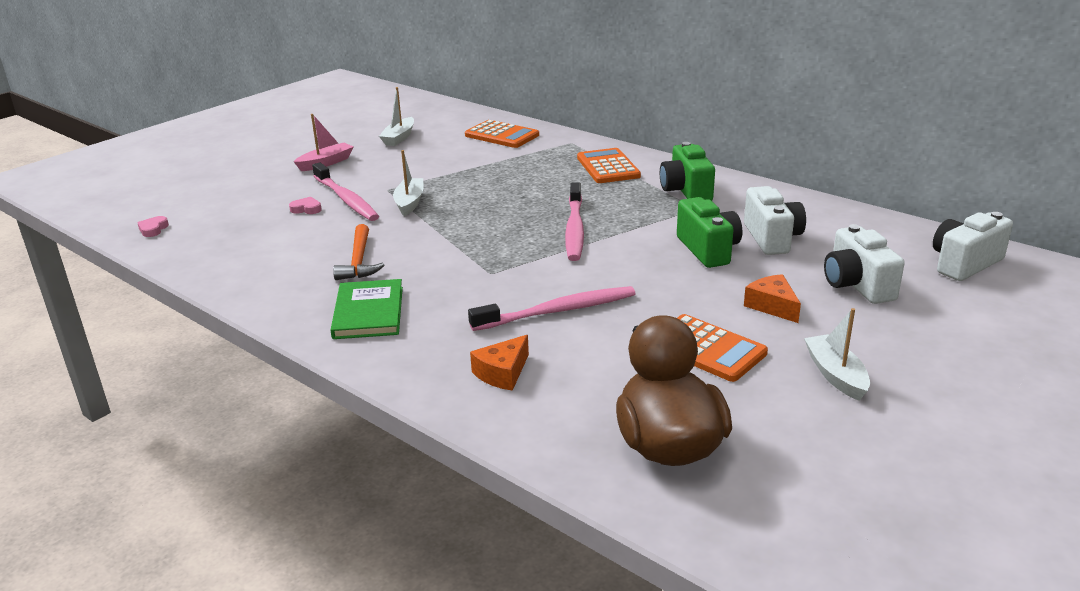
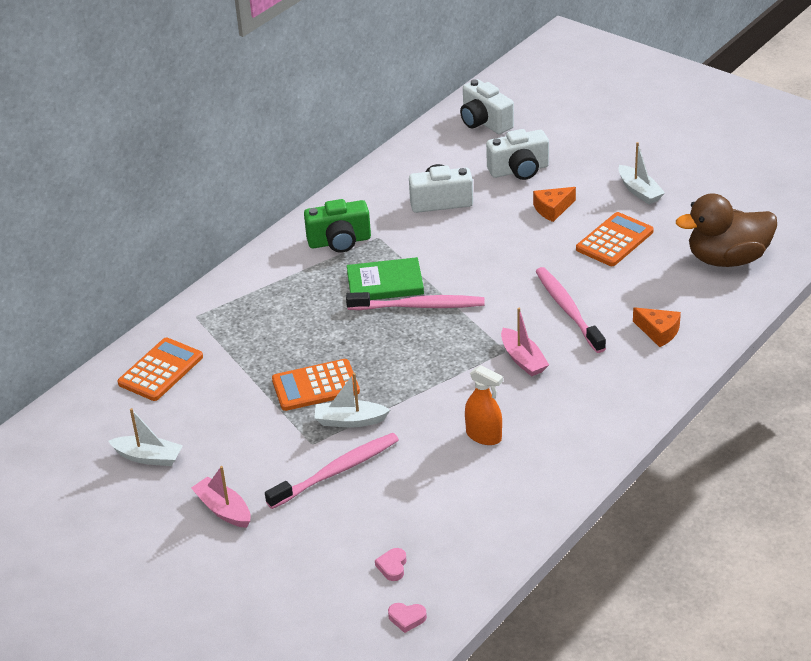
camera: 90 degrees left, 10 degrees up
(306, 209) = (360, 499): pink heart -> pink heart (392, 566)
(359, 261) = (484, 436): orange hammer -> orange spray bottle
(368, 312) = (579, 414): green book -> green book (385, 283)
(472, 282) = (523, 359): none -> pink boat
(608, 167) = (273, 289): orange calculator -> orange calculator (315, 386)
(708, 250) = (461, 234): green camera -> none
(835, 375) = (639, 191): white boat -> white boat turned 105 degrees counterclockwise

